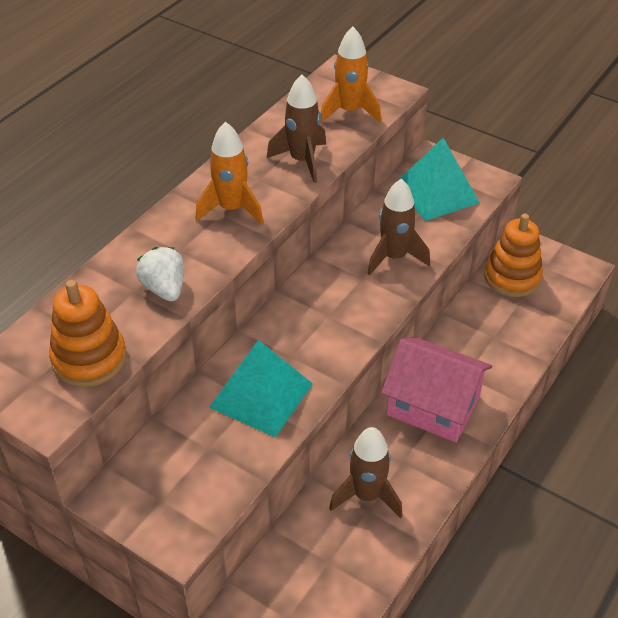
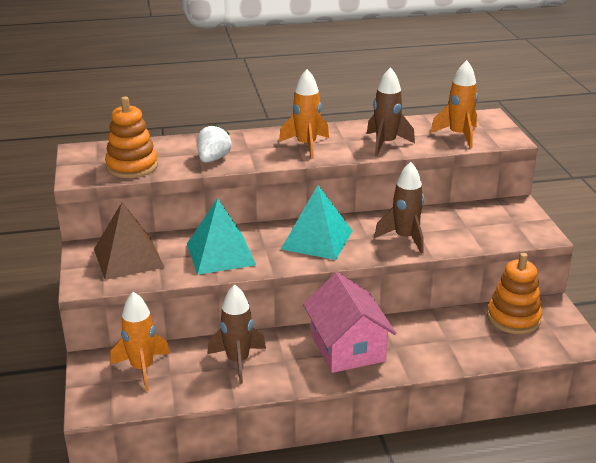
camera: 45 degrees right, 15 degrees down
(176, 471) = (128, 258): none -> brown pyramid
(295, 578) = (142, 368): none -> orange rocket
(436, 193) = (490, 223): turquoise pyramid -> turquoise pyramid (317, 239)

